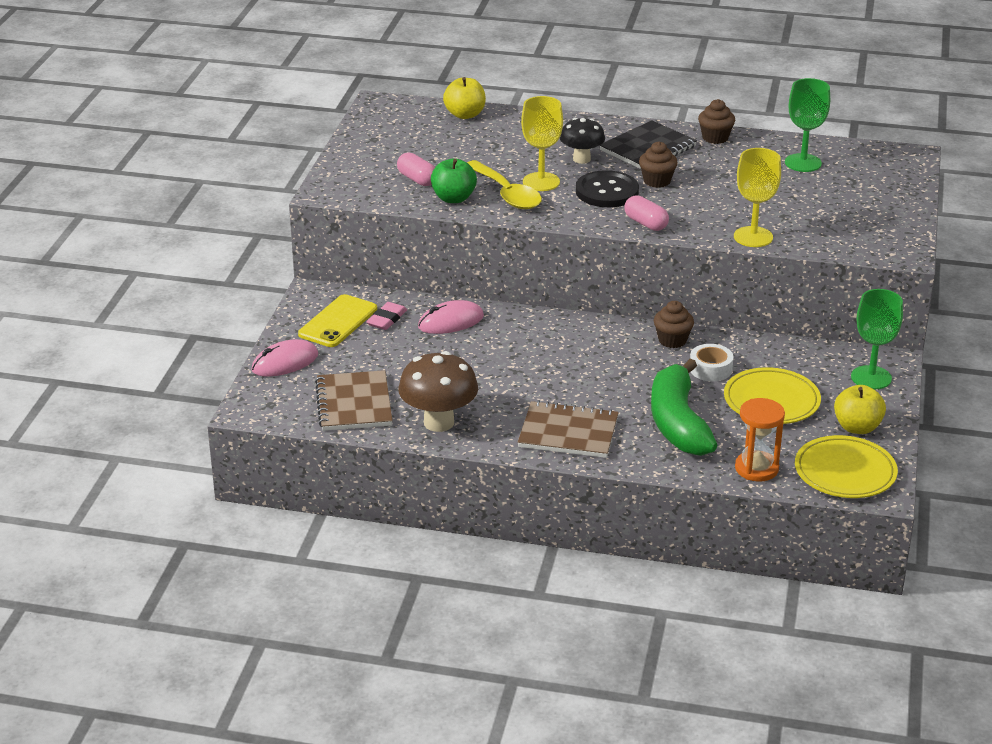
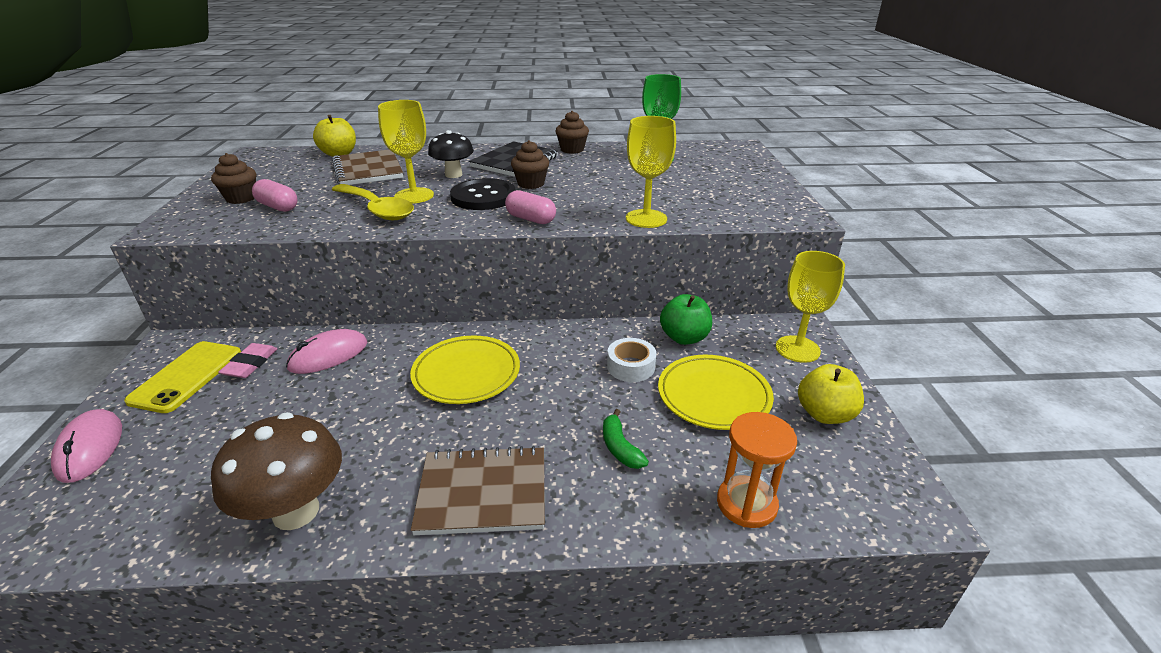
camera: 15 degrees left, 0 degrees up
(285, 362) = (90, 448): pink mouse -> pink mouse turned 60 degrees counterclockwise
(354, 403) = (172, 501): brown notebook -> brown notebook (368, 170)
(453, 198) = (316, 219): green apple -> green apple (684, 338)
(672, 340) = (578, 339): brown cupcake -> brown cupcake (241, 198)
(678, 423) = (620, 448): green banana -> green banana, size x0.42
(845, 472) = (854, 485): yellow plate -> yellow plate (466, 373)
(871, 377) = (797, 349): green goblet -> yellow goblet

